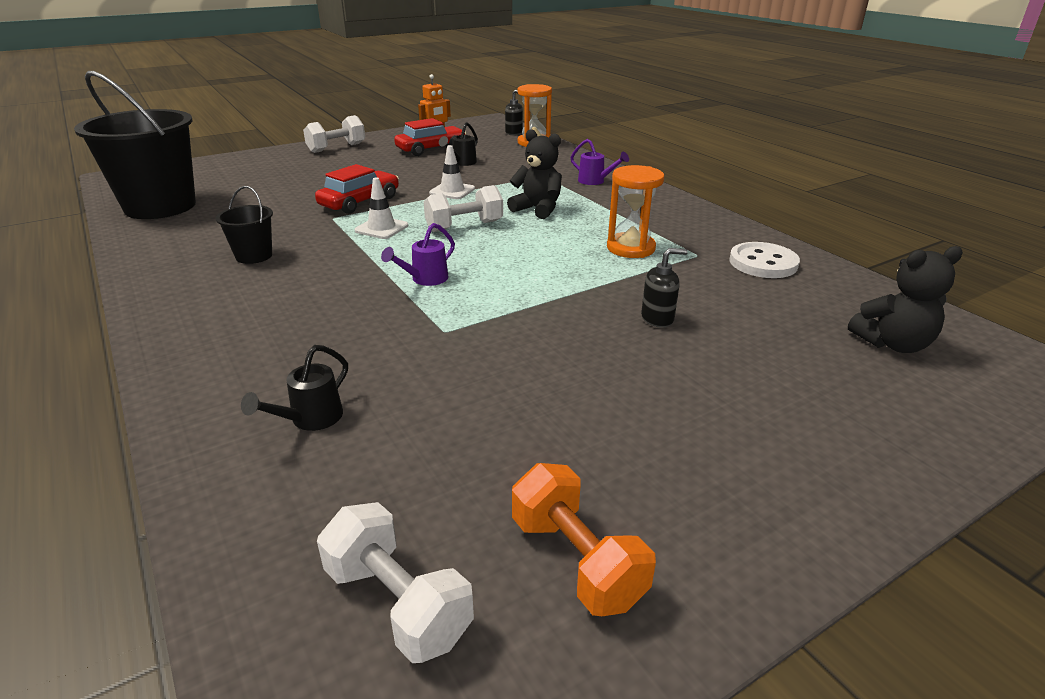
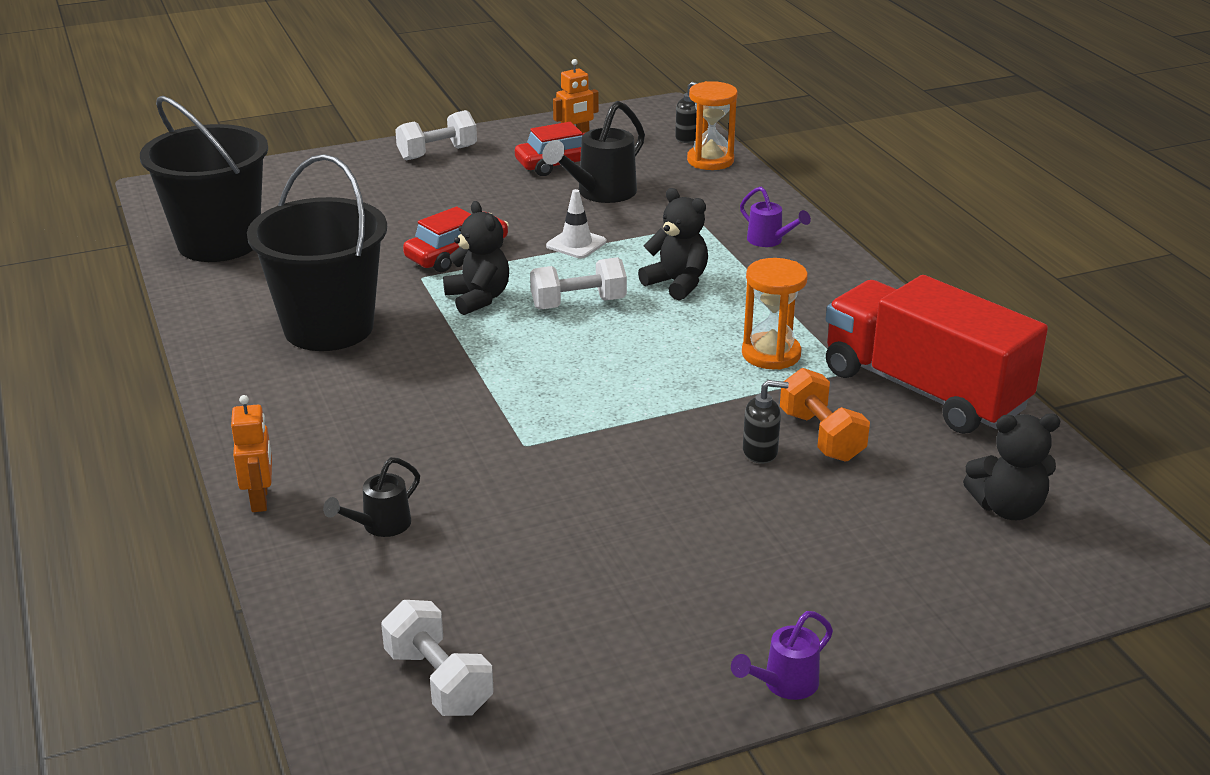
camera: 10 degrees right, 0 degrees up
(179, 405) = (260, 499): none -> orange robot
(254, 256) = (329, 328): black bucket -> black bucket, size x2.21
(381, 228) = (478, 298): white traffic cone -> black teddy bear
(425, 279) = (516, 377): purple watering can -> purple watering can (784, 685)
(461, 163) = (600, 193): black watering can -> black watering can, size x1.76
(576, 561) = (589, 669): orange dumbbell -> orange dumbbell (821, 436)
(763, 263) = (923, 390): white button -> red truck

